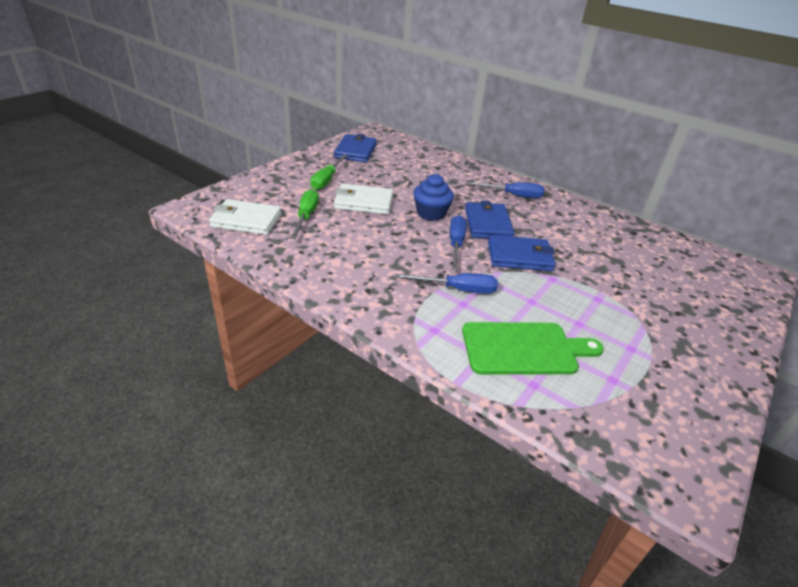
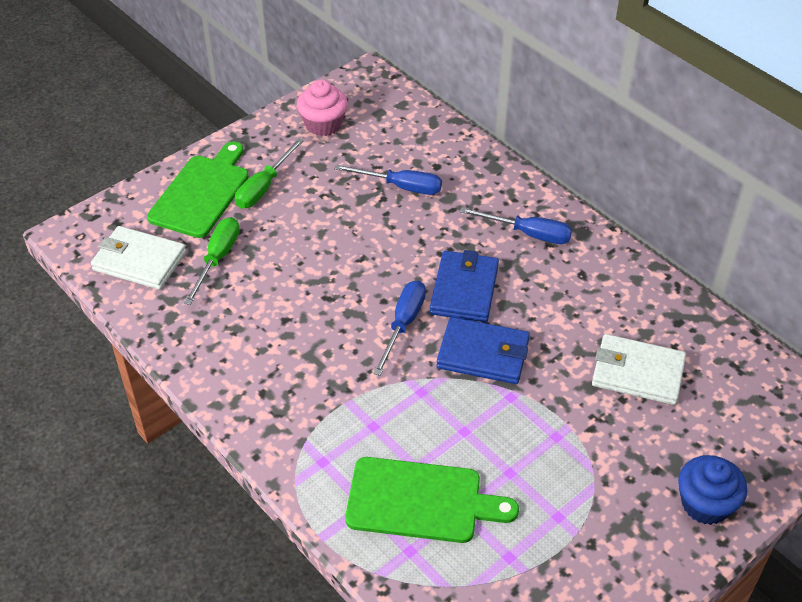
camera: 15 degrees right, 10 degrees up
(283, 184) = (202, 193): none -> green cutting board
(355, 151) = (323, 124): blue wallet -> pink cupcake
(363, 202) = (302, 236): white wallet -> white wallet (637, 373)
(431, 213) = (390, 263): blue cupcake -> blue cupcake (705, 504)
(457, 289) = (375, 403): blue screwdriver -> blue screwdriver (401, 187)

